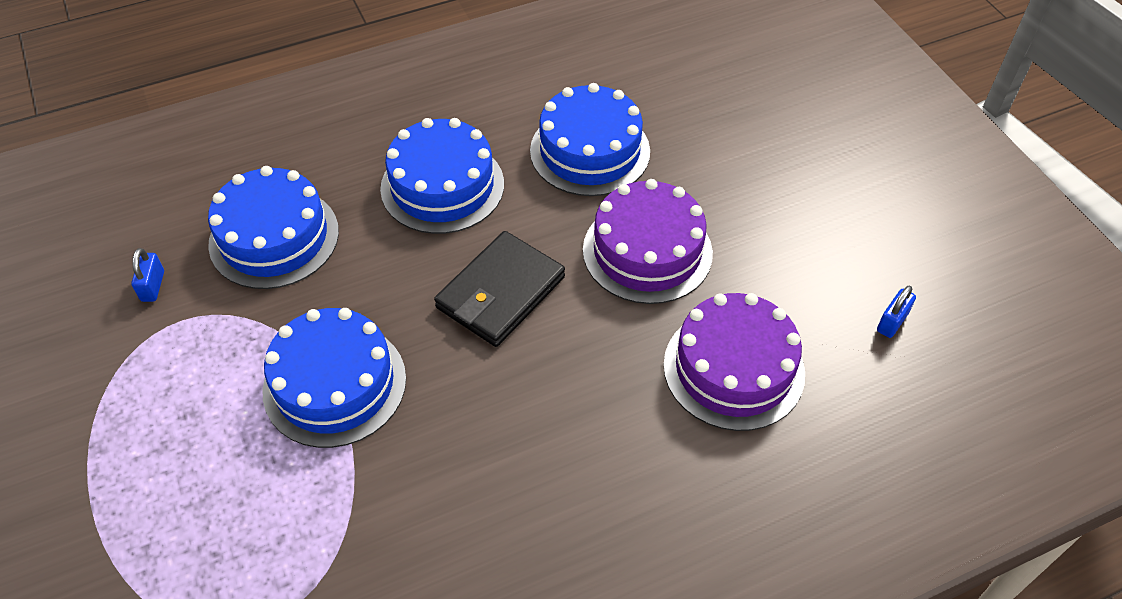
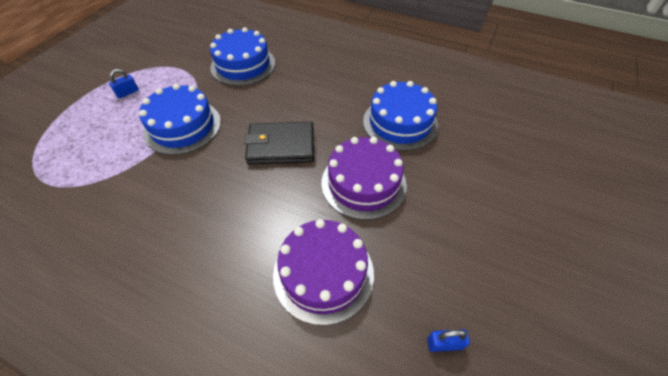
camera: 50 degrees right, 0 degrees up
(153, 286) = (190, 53): blue padlock -> blue padlock (128, 92)
(442, 186) = (321, 91): blue cake -> none

